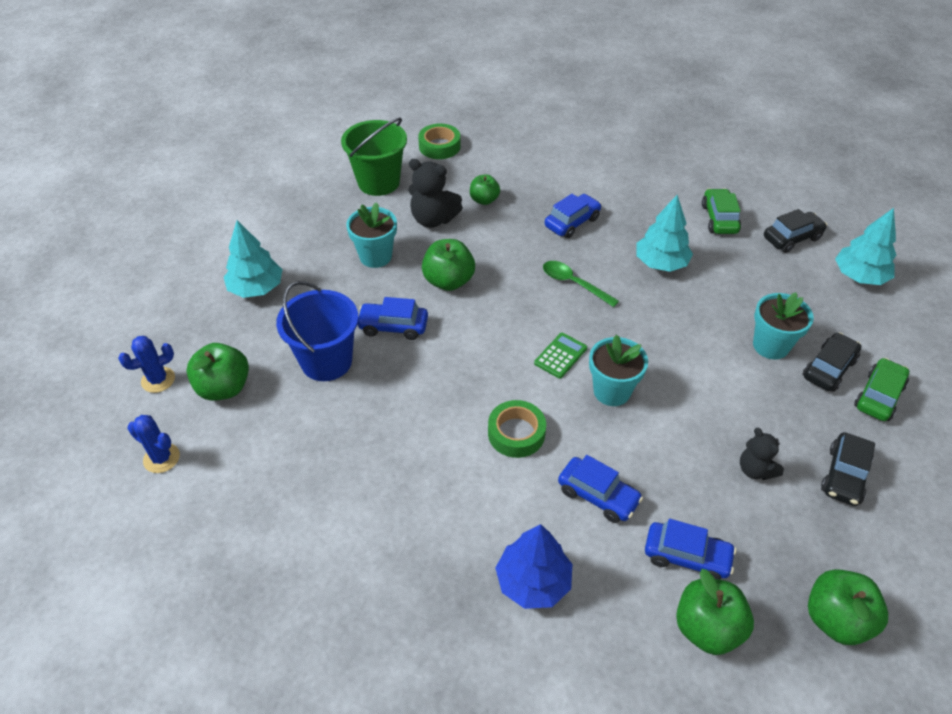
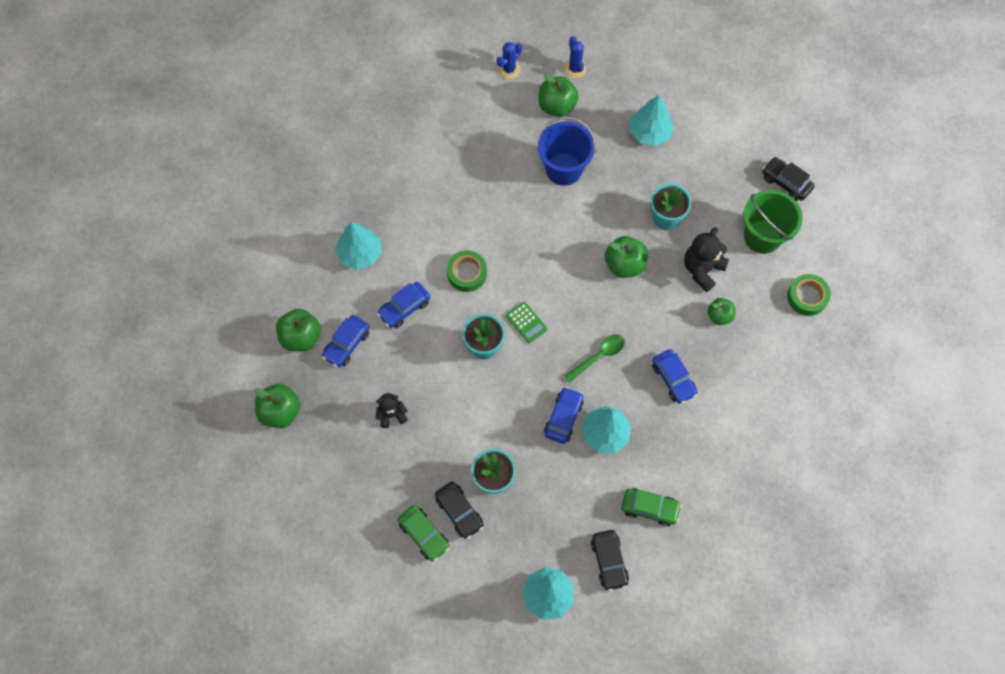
camera: 105 degrees right, 20 degrees up
(393, 326) = (586, 217): blue car -> blue car (563, 418)
(533, 581) = (360, 253): blue tree -> turquoise tree
(844, 475) = (369, 471): black car -> black car (786, 182)

